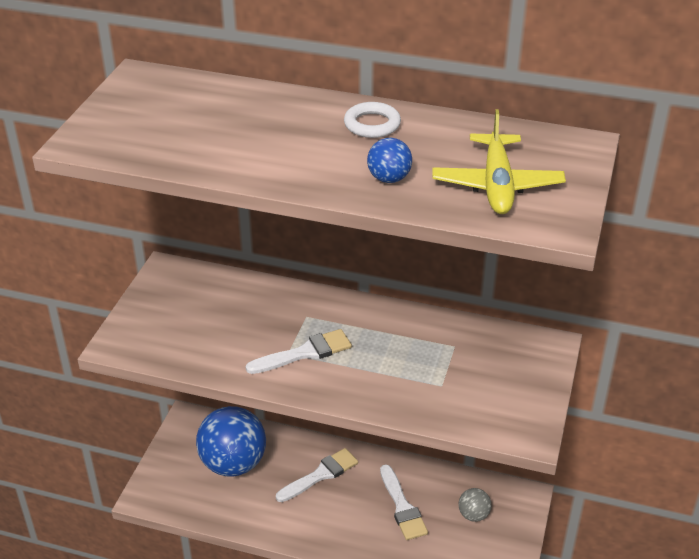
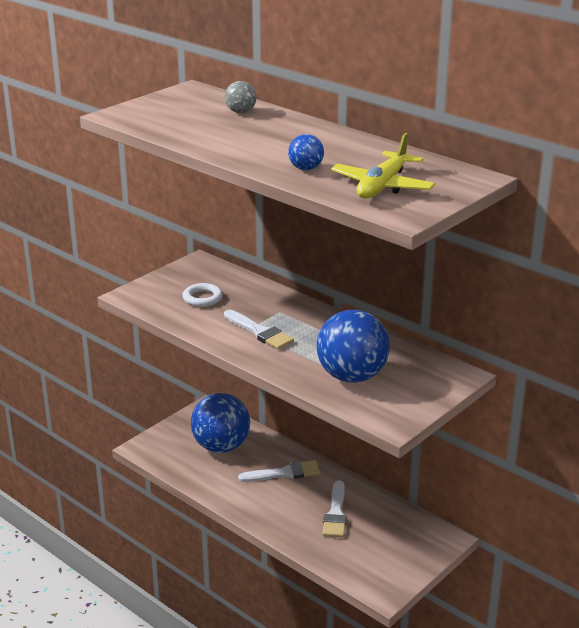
camera: 25 degrees right, 10 degrees down
(304, 353) = (259, 332): white brush -> white brush turned 45 degrees clockwise
(372, 124) = (327, 140): white ring -> white ring (202, 298)
(444, 384) = (352, 376): none -> blue ball
(473, 515) = (392, 537): grey ball -> grey ball (240, 112)

